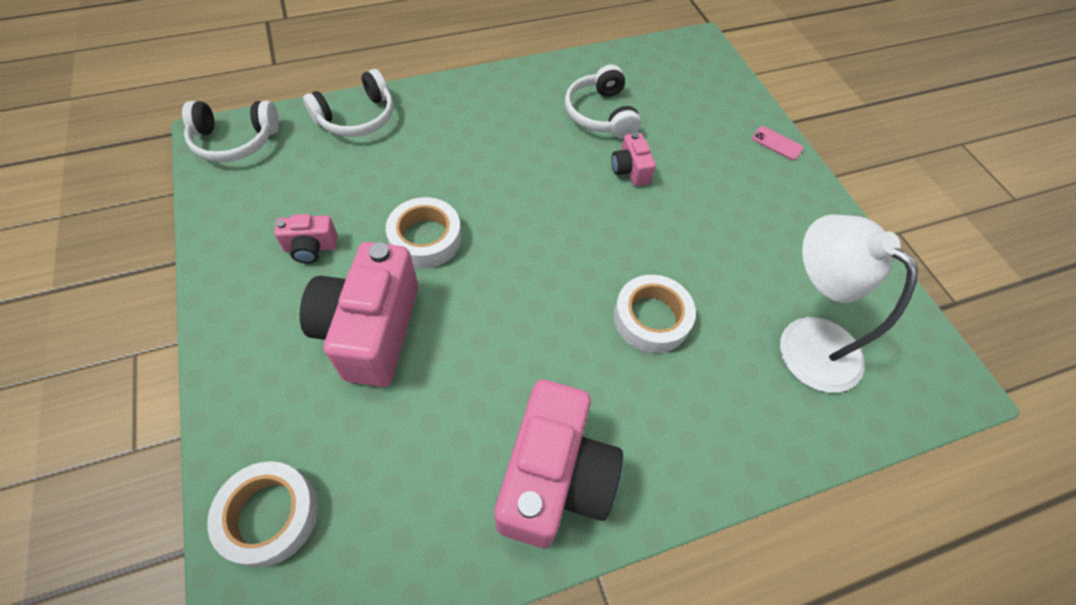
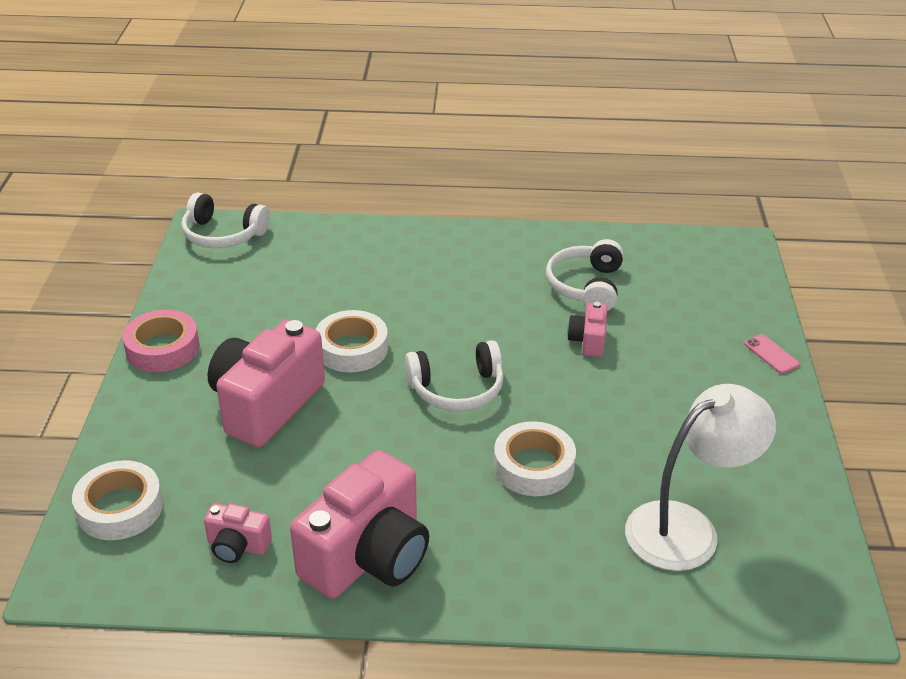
camera: 25 degrees right, 20 degrees down
(229, 294) = (162, 348): none -> pink tape
(311, 248) = (247, 331): pink camera -> pink camera (237, 546)
(357, 118) = (340, 239): white headphones -> white headphones (457, 389)
(805, 340) = (687, 528): white lamp -> white lamp turned 75 degrees clockwise

